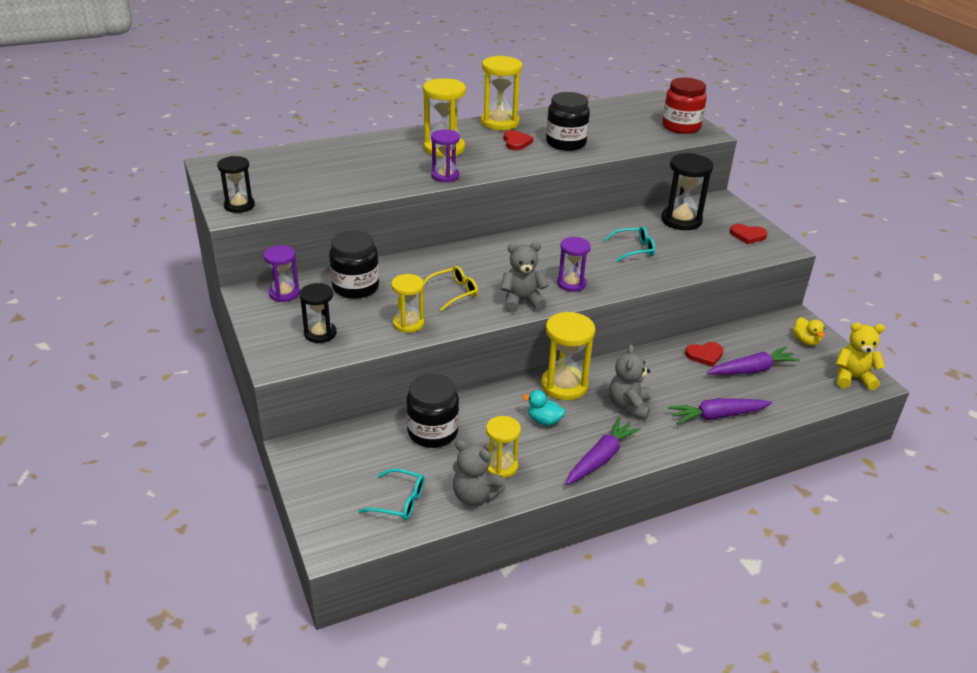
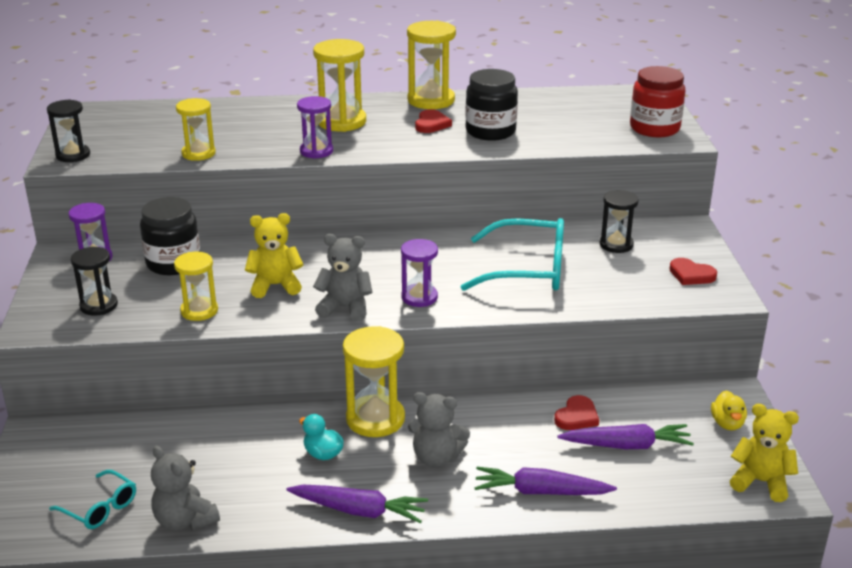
camera: 20 degrees right, 5 degrees down
(432, 432) = (188, 441): black jar -> none
(454, 292) = (275, 285): yellow glasses -> yellow teddy bear
(501, 466) = (237, 494): yellow hourglass -> yellow hourglass (198, 153)
(600, 458) = (359, 510): purple carrot -> purple carrot turned 45 degrees clockwise
(628, 406) = (436, 457): grey teddy bear -> grey teddy bear turned 105 degrees counterclockwise
(634, 249) = (528, 270): turquoise glasses -> turquoise glasses, size x1.89
(681, 220) = (616, 245): black hourglass -> black hourglass, size x0.64
(704, 355) = (577, 416): red heart -> red heart turned 60 degrees counterclockwise

